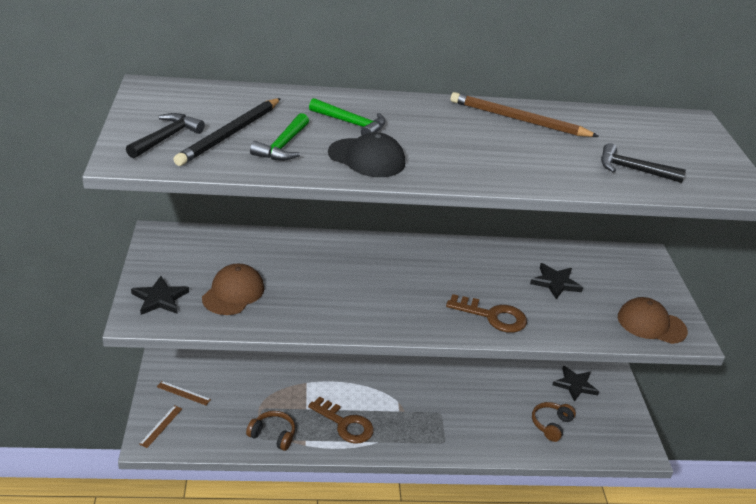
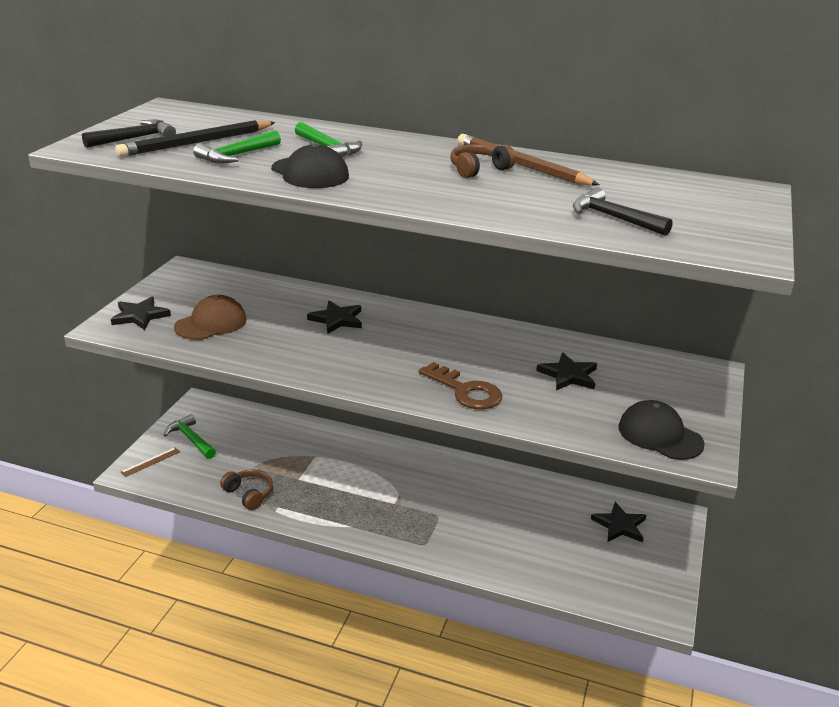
camera: 25 degrees right, 5 degrees down
(183, 393) = (191, 439): brown ruler -> green hammer
(340, 265) = (337, 319): none -> black star
(345, 424) = (328, 502): brown key -> none
(551, 425) = (562, 558): brown headphones -> brown headphones (478, 169)
(651, 324) = (660, 435): brown cap -> black cap

